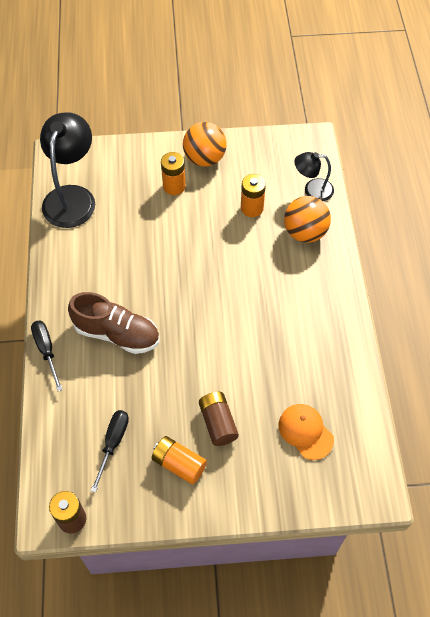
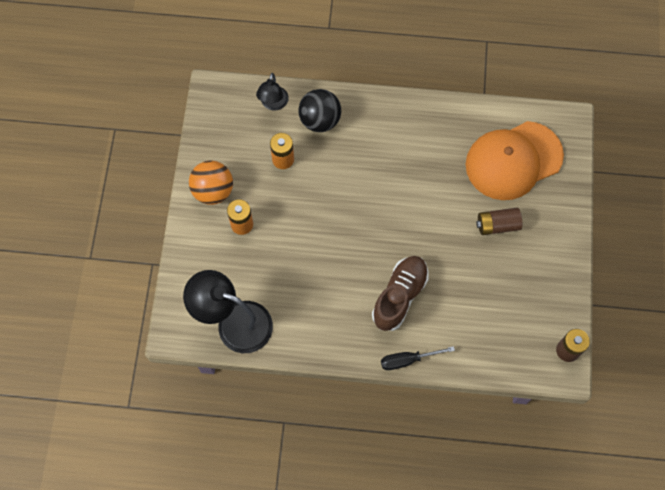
camera: 80 degrees left, 10 degrees up
(113, 443) = (505, 311): black screwdriver -> none
(179, 464) = (529, 261): orange battery -> none
(305, 232) = (320, 120): orange ball -> black ball
(305, 432) = (513, 160): orange cap -> orange cap, size x2.01

